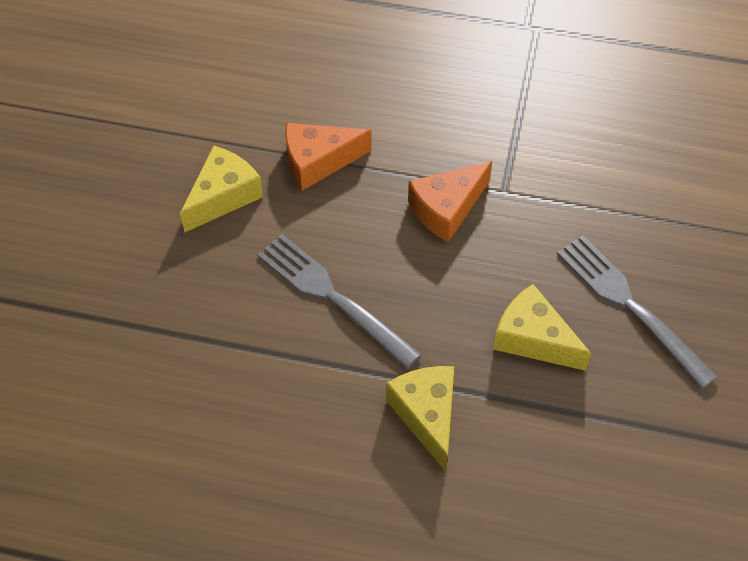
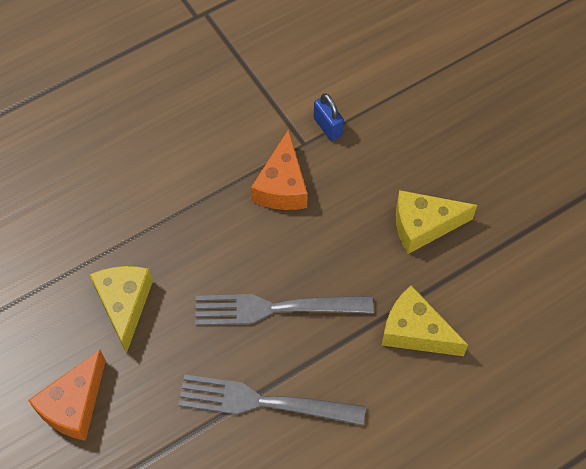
camera: 45 degrees left, 5 degrees up
(318, 162) = (162, 224): orange cheese -> orange cheese (74, 405)
(539, 193) = (327, 127): none -> blue padlock
(629, 305) = (453, 155): grey fork -> grey fork (262, 402)

